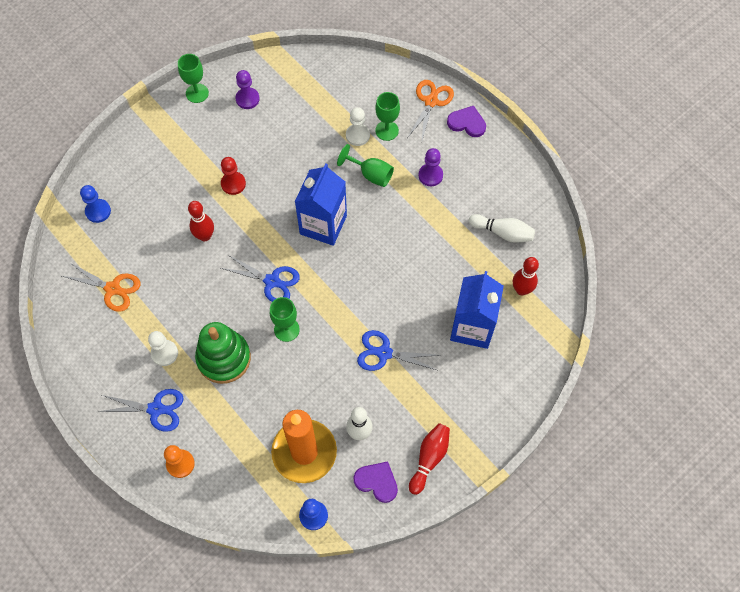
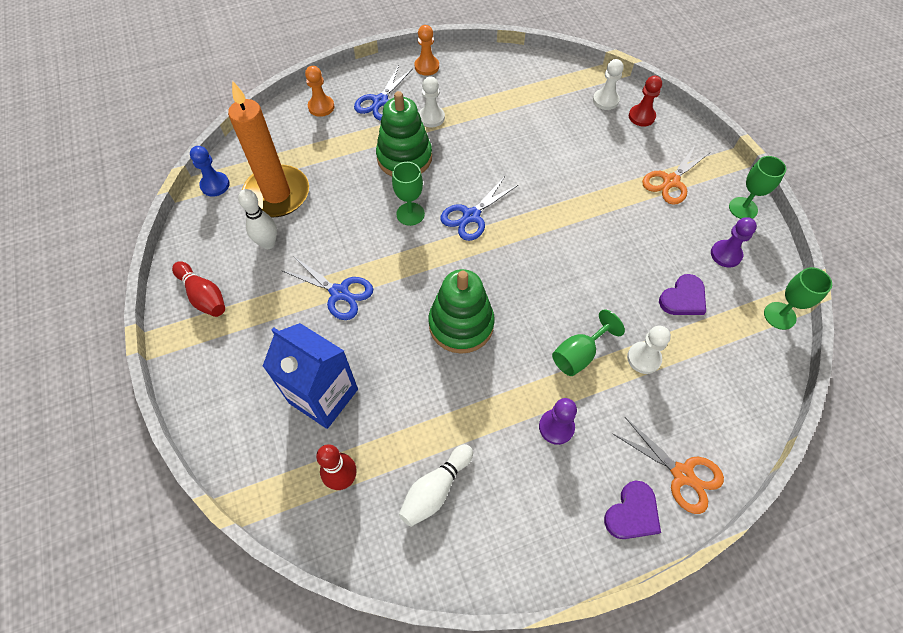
camera: 110 degrees right, 5 degrees down
(91, 383) = (427, 67): none -> orange pawn
(98, 211) = (605, 100): blue pawn -> white pawn
(113, 288) = (515, 95): orange scissors -> orange scissors (671, 181)
(205, 236) = (548, 174): red bowling pin -> none
(233, 184) = (606, 212): red pawn -> red pawn (641, 116)
(323, 225) = (524, 282): blue carton -> none
(377, 256) = (461, 324): none -> green stacking toy
(377, 482) = (211, 243): purple heart -> purple heart (683, 298)
(384, 353) = (339, 292): blue scissors -> blue scissors turned 90 degrees clockwise
(387, 130) = (643, 396): green goblet -> green goblet (779, 315)

